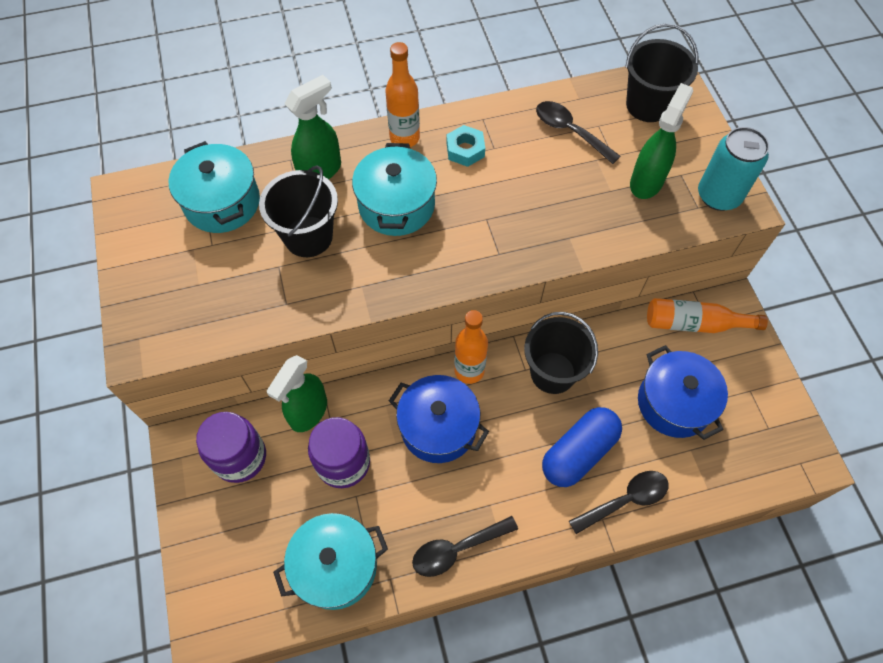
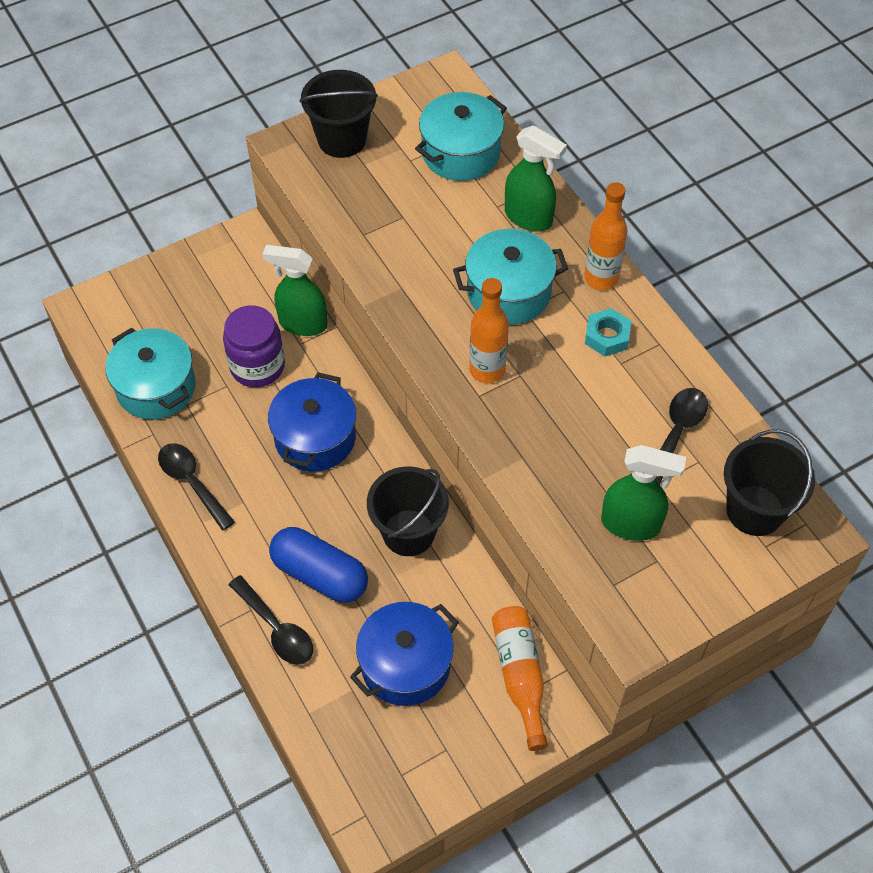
camera: 75 degrees right, 5 degrees down
(240, 457) = (243, 284): purple jar -> none
(308, 236) = (444, 230): black bucket -> black bucket (342, 139)
(469, 370) = (387, 451): orange bottle -> orange bottle (487, 370)
(718, 196) = (640, 605): turquoise can -> none

